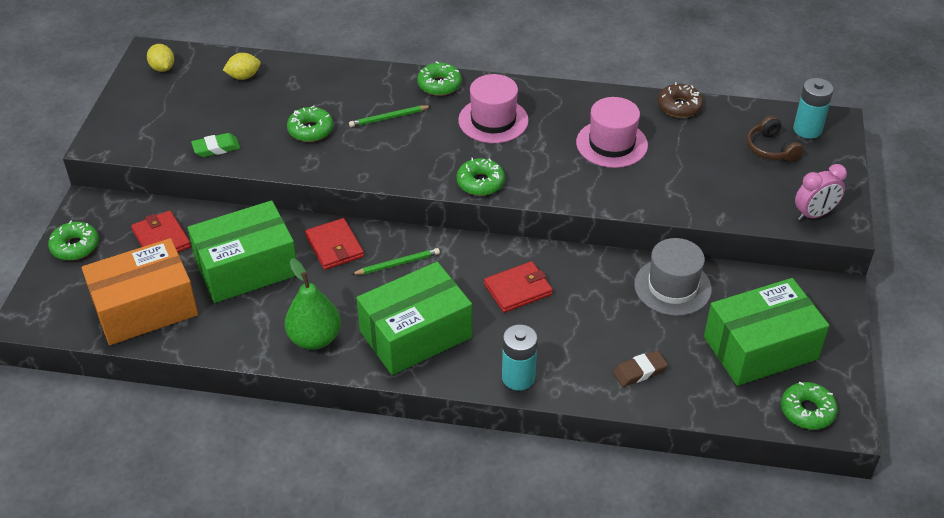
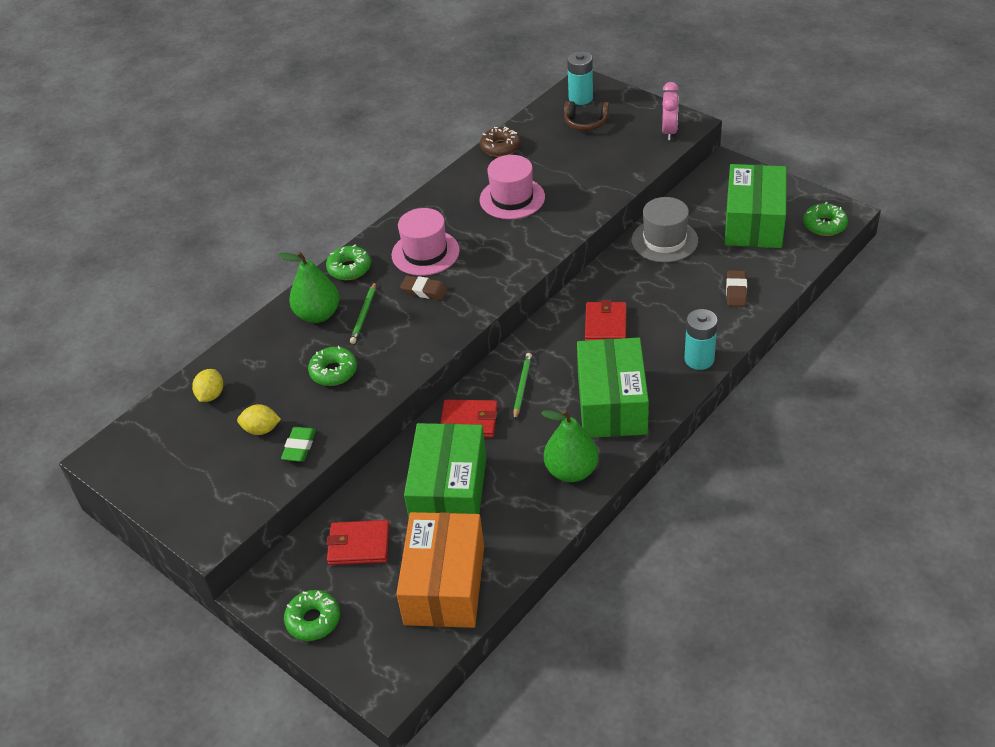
camera: 55 degrees left, 0 degrees up
(162, 68) = (137, 453): yellow lemon -> yellow lemon (261, 429)
(371, 92) = (318, 314): none -> green pear
(444, 140) = (424, 291): none -> brown eraser
(480, 183) = (495, 287): green donut -> none

